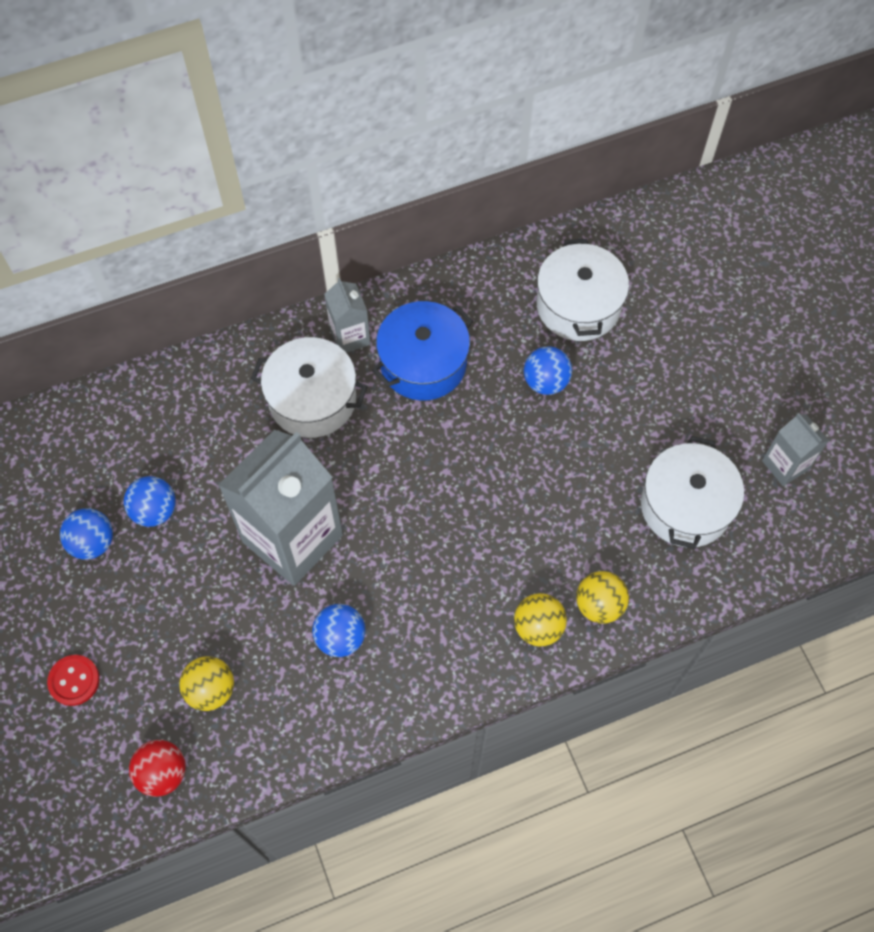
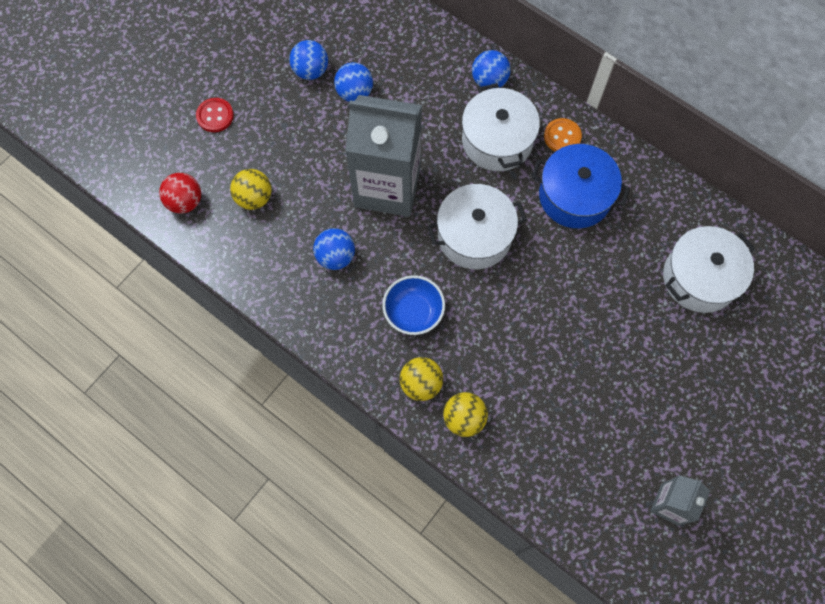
camera: 60 degrees right, 5 degrees up
(350, 336) = (562, 136): grey carton -> orange button
(455, 591) = (413, 312): none -> blue bowl
(545, 381) = (618, 288): blue ball -> blue ball (489, 81)
(685, 506) = (583, 443): white pot -> white pot (474, 236)

